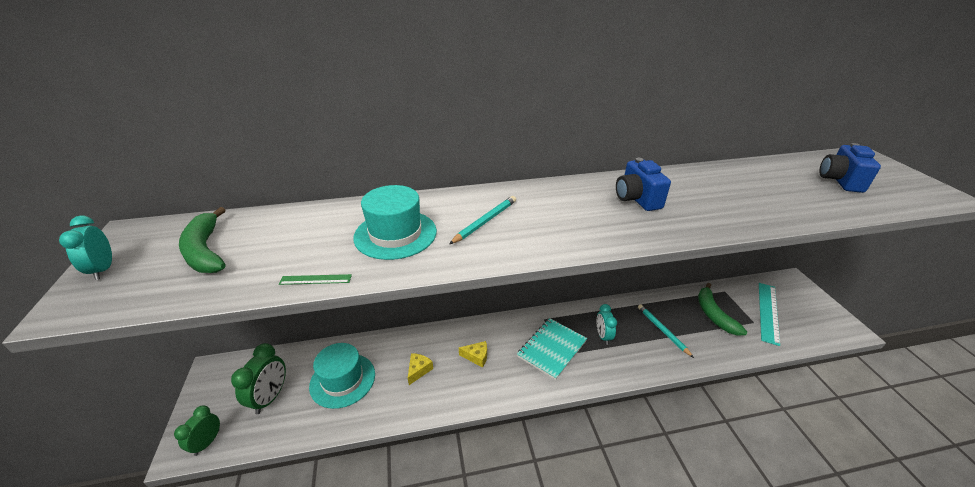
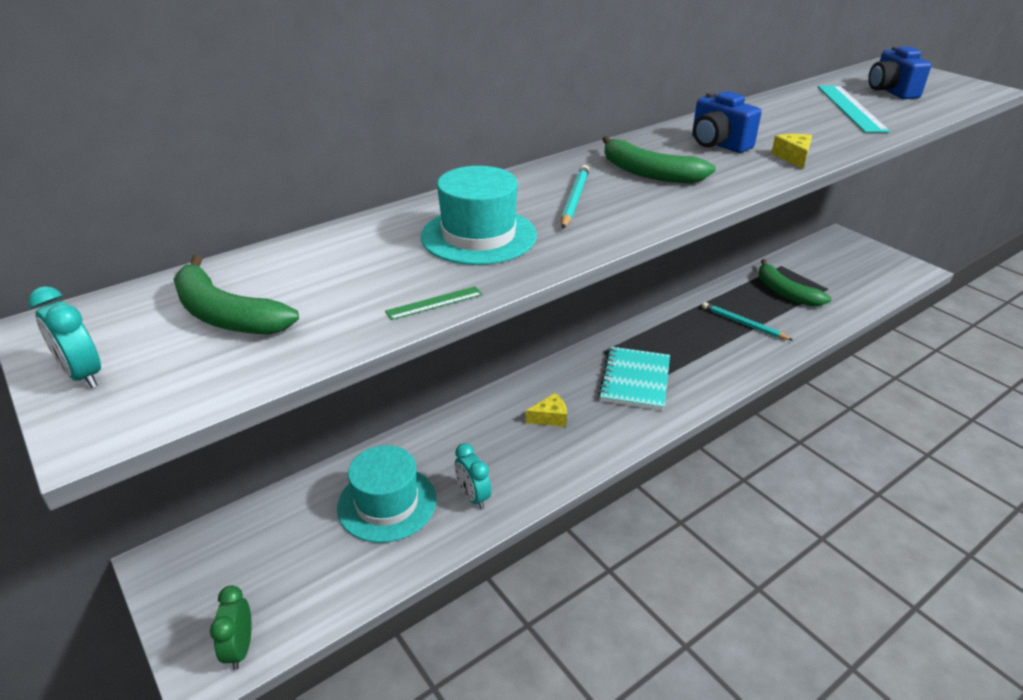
camera: 25 degrees left, 0 degrees up
(270, 397) = (293, 561): green clock -> none
(418, 370) = (485, 457): yellow cheese -> yellow cheese (793, 157)
(559, 212) = (649, 173): none -> green banana
(603, 336) = (683, 349): turquoise clock -> turquoise clock (473, 497)
(768, 312) = (836, 275): turquoise ruler -> turquoise ruler (851, 108)

